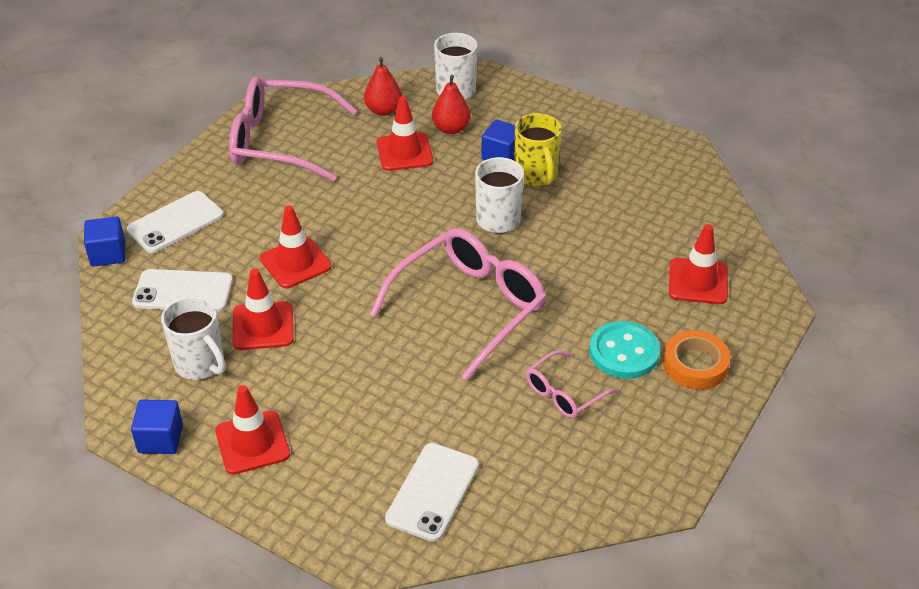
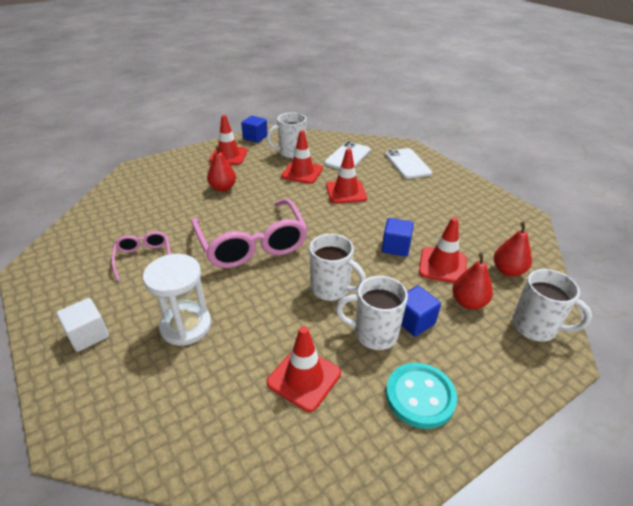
camera: 115 degrees right, 5 degrees down
(108, 254) = (392, 143): blue cube -> blue cube (396, 247)
(280, 141) = (478, 213): pink glasses -> none
(361, 398) = (223, 188): none -> red pear
(432, 492) = (141, 192): white phone -> none
(536, 175) = (374, 334): yellow mug -> white mug
(624, 352) = (142, 300): turquoise button -> turquoise button (420, 396)
(626, 300) = (186, 326): none -> white hourglass
(695, 365) = (88, 335): orange tape -> white cube
(698, 281) = (159, 387): red traffic cone -> red traffic cone (304, 378)

